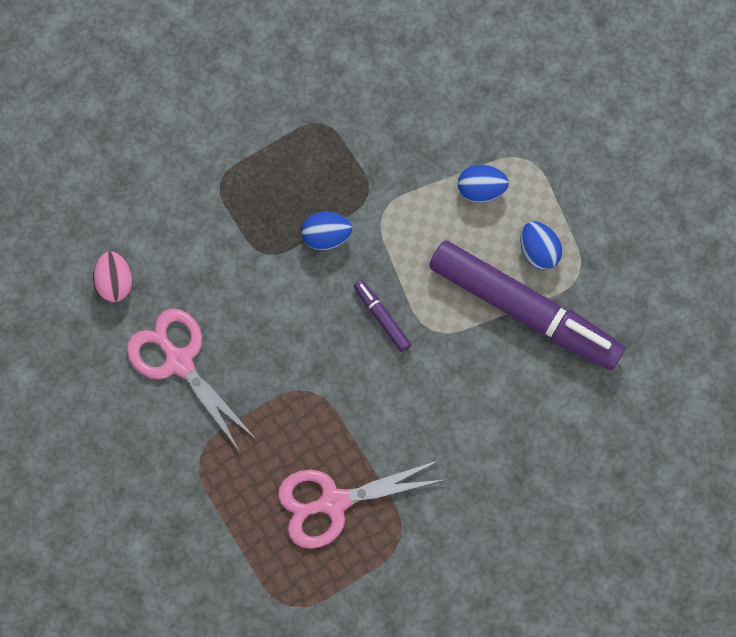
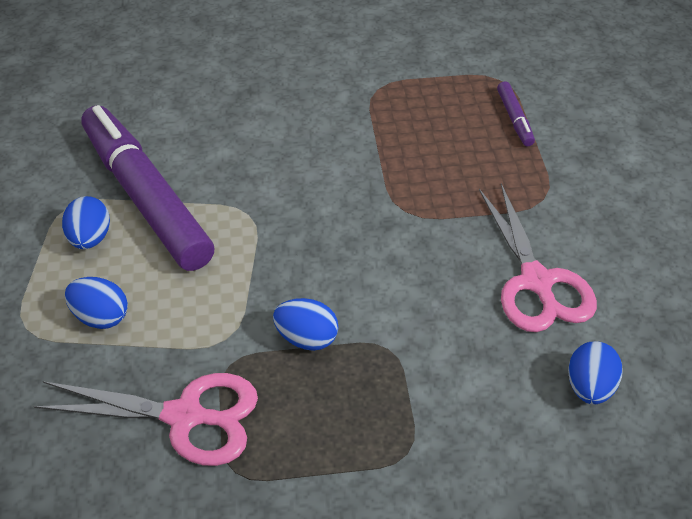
camera: 155 degrees left, 25 degrees down
(115, 283) = (589, 387): pink egg -> blue egg
(333, 502) = (425, 127): pink scissors -> pink scissors (185, 416)
(382, 317) = (292, 242): purple marker -> purple marker (514, 119)

